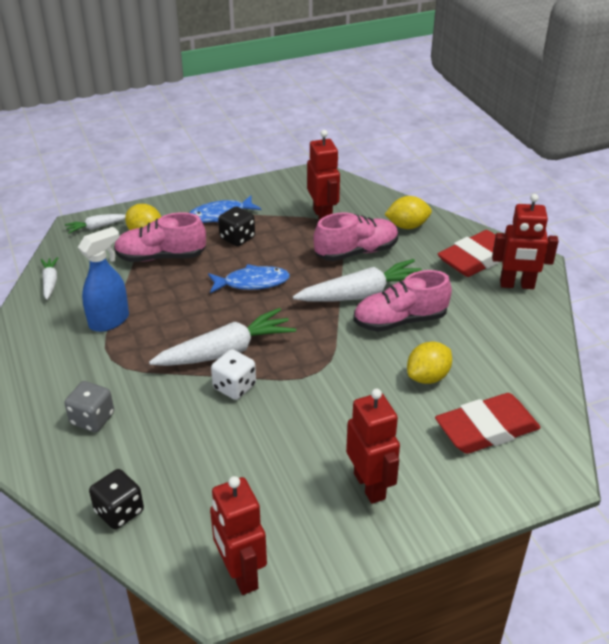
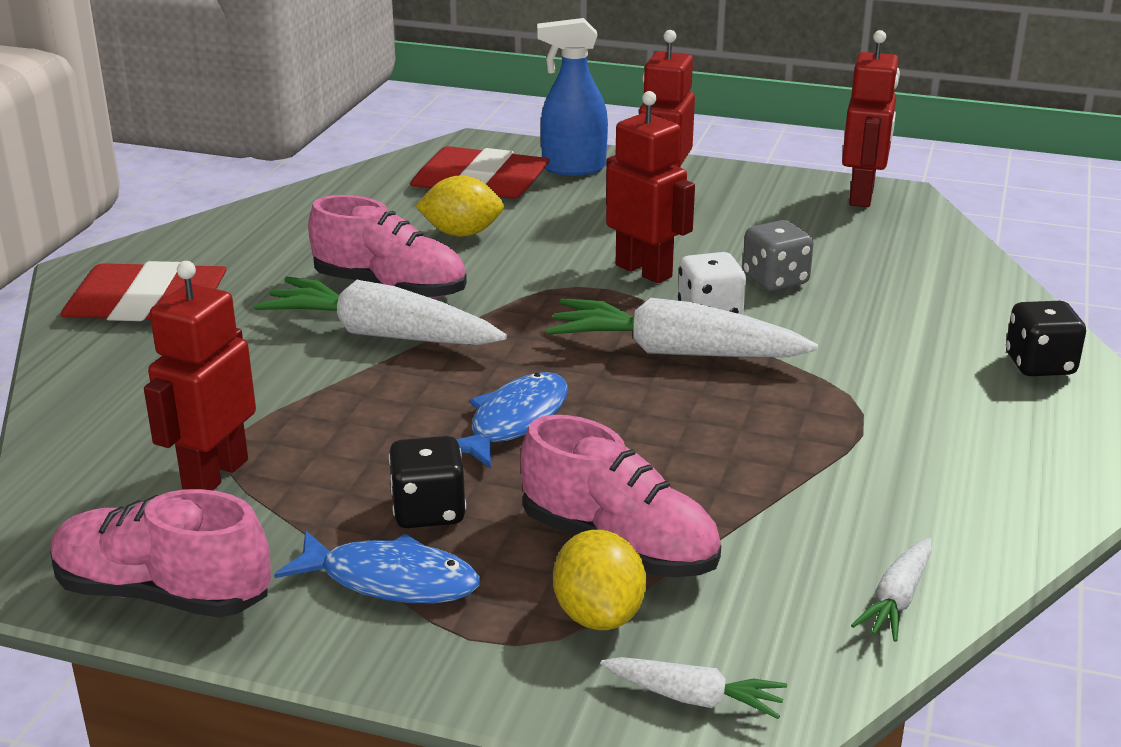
camera: 140 degrees left, 10 degrees down
(92, 419) = (943, 356): grey dice -> grey dice (775, 280)
(109, 321) = (823, 470): blue spray bottle -> blue spray bottle (573, 168)
(119, 511) = (961, 270): black dice -> black dice (1040, 365)
(252, 282) = (514, 421): blue fish -> blue fish turned 90 degrees clockwise
(356, 252) = (280, 390): pink shoe -> pink shoe (163, 594)
(407, 226) = (127, 389): yellow lemon -> none
(517, 285) = (173, 259): red robot -> red robot (644, 271)

